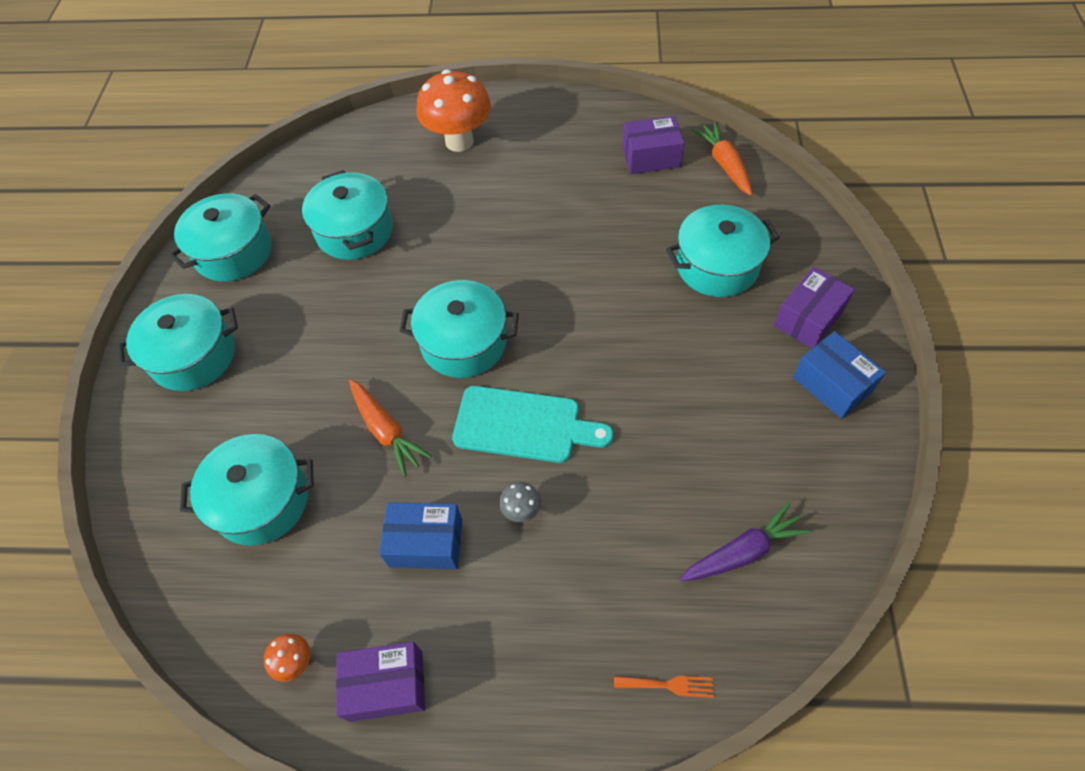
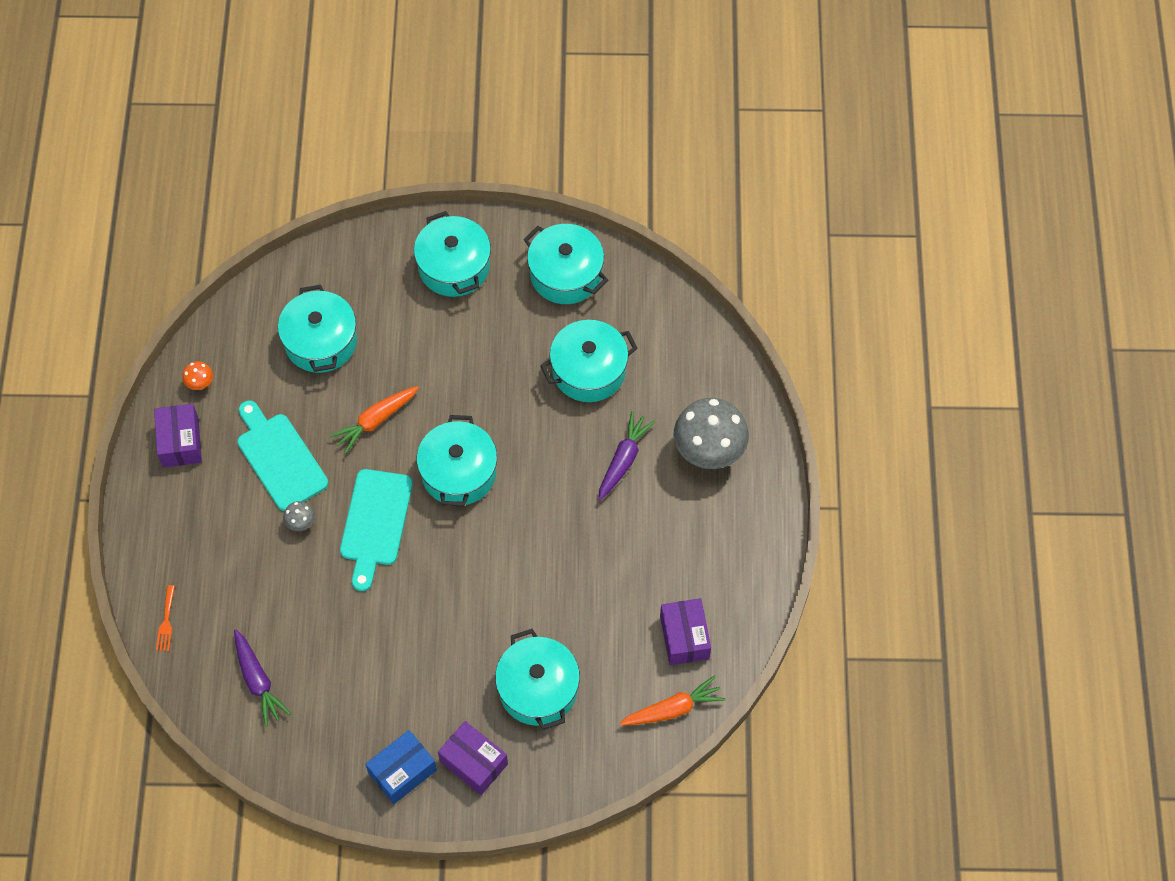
camera: 85 degrees right, 5 degrees up
(426, 542) = (280, 458): blue box -> turquoise cutting board
(459, 141) = (708, 452): orange mushroom -> grey mushroom
(461, 202) = (623, 460): none -> purple carrot

